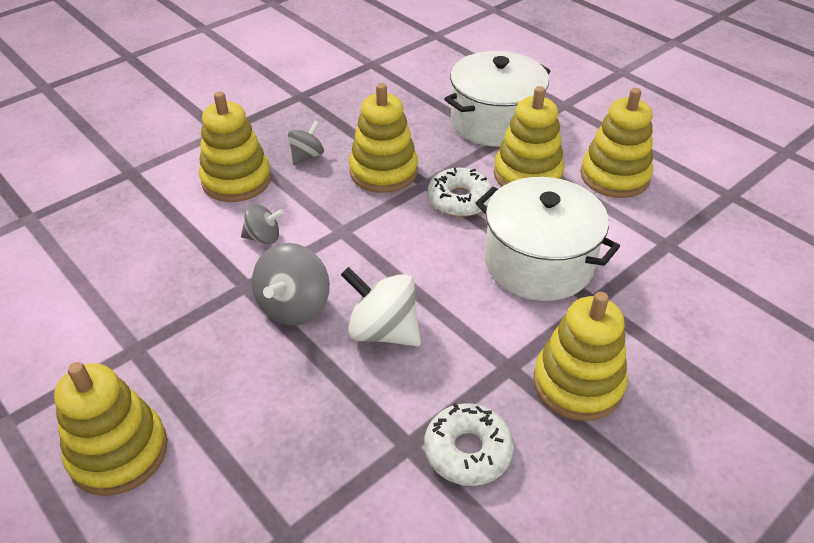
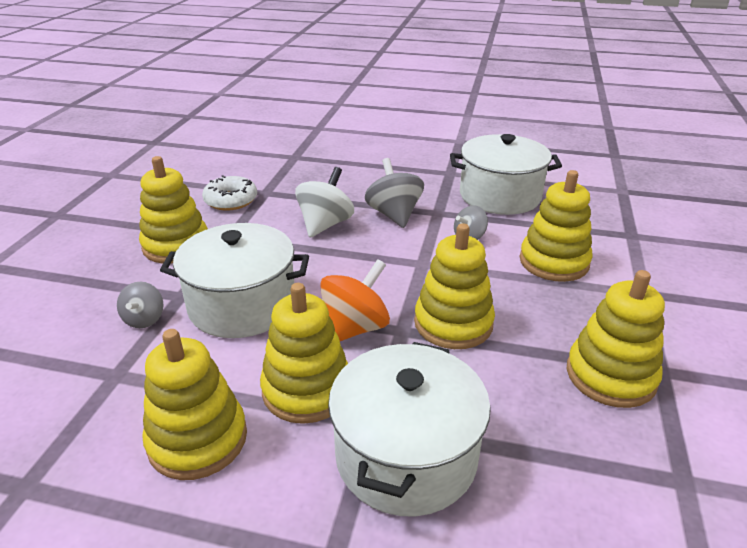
camera: 145 degrees right, 10 degrees down
(118, 452) = (398, 150): yellow stacking toy -> yellow stacking toy (610, 375)
(149, 275) = (500, 196): none -> white pot
(307, 156) = (537, 305): grey spinning top -> grey spinning top (144, 319)
(383, 331) = (325, 224): white spinning top -> white spinning top turned 60 degrees counterclockwise
(459, 200) = (354, 328): white donut -> orange spinning top

